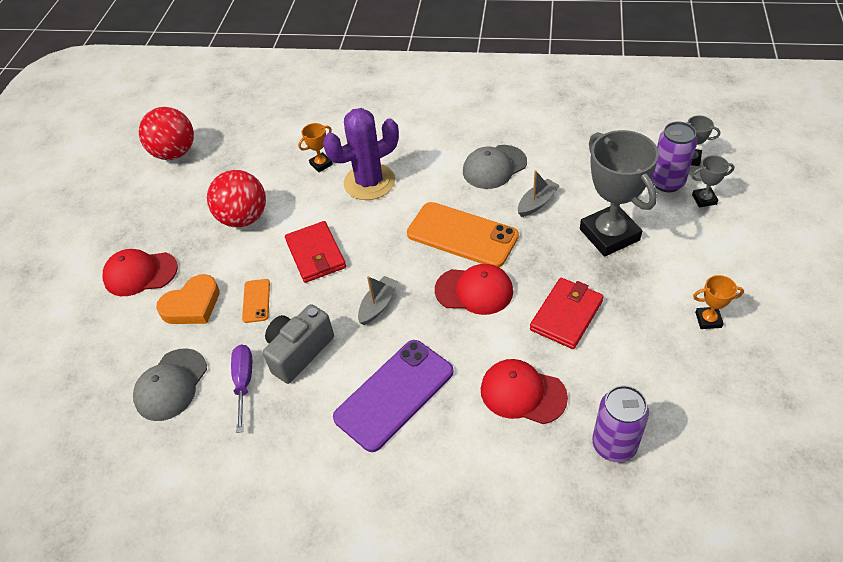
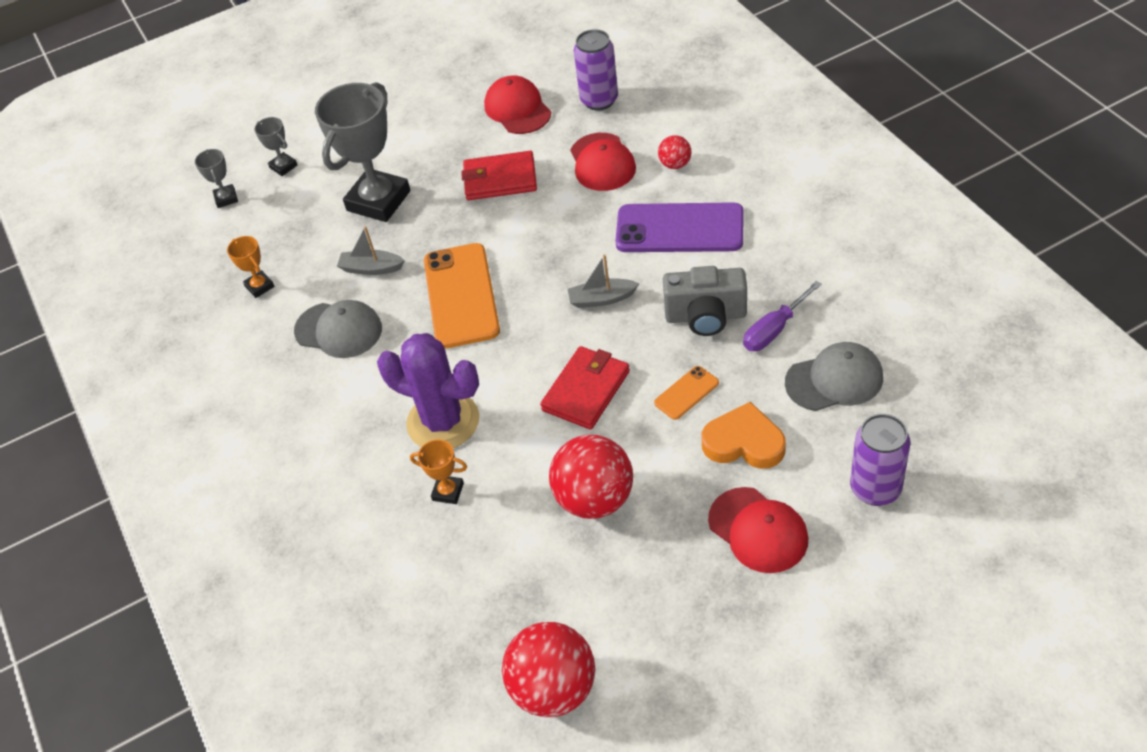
camera: 125 degrees left, 0 degrees up
(469, 443) = (675, 164): none -> red ball
(474, 291) = (524, 247): red cap -> red cap (517, 109)
(667, 182) = (275, 198): purple can -> purple can (875, 489)
(708, 320) = (434, 107): orange trophy -> orange trophy (259, 286)

